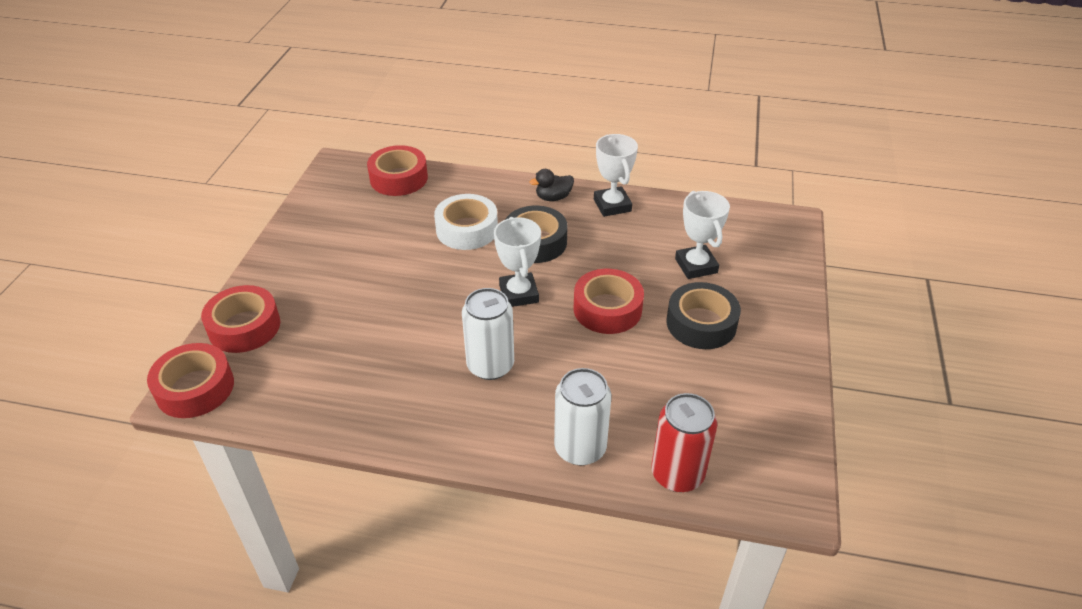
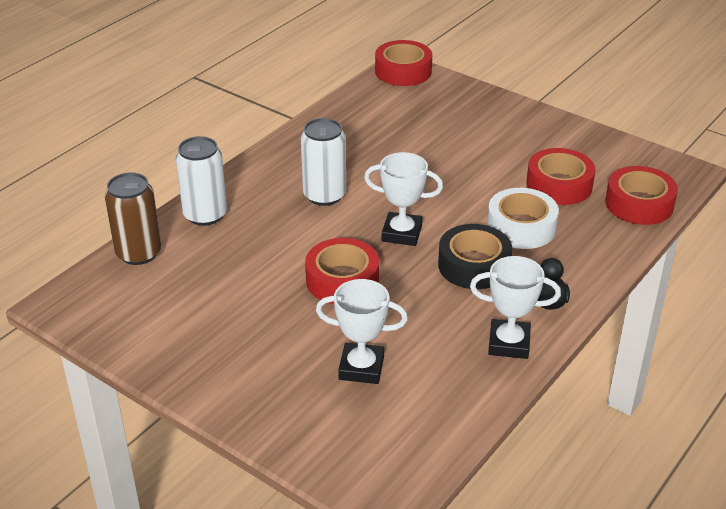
camera: 115 degrees right, 5 degrees down
(244, 327) = (456, 95): red tape -> red tape (559, 185)
(677, 474) = (138, 253): red can -> brown can
(701, 323) = (277, 334): black tape -> none

